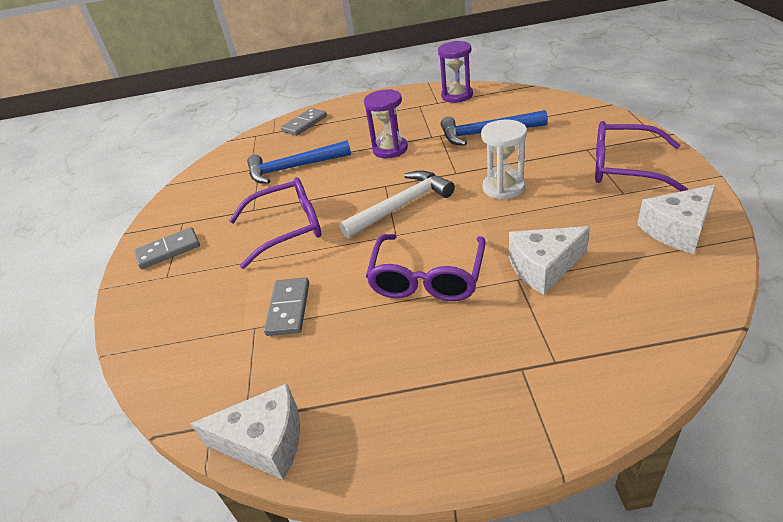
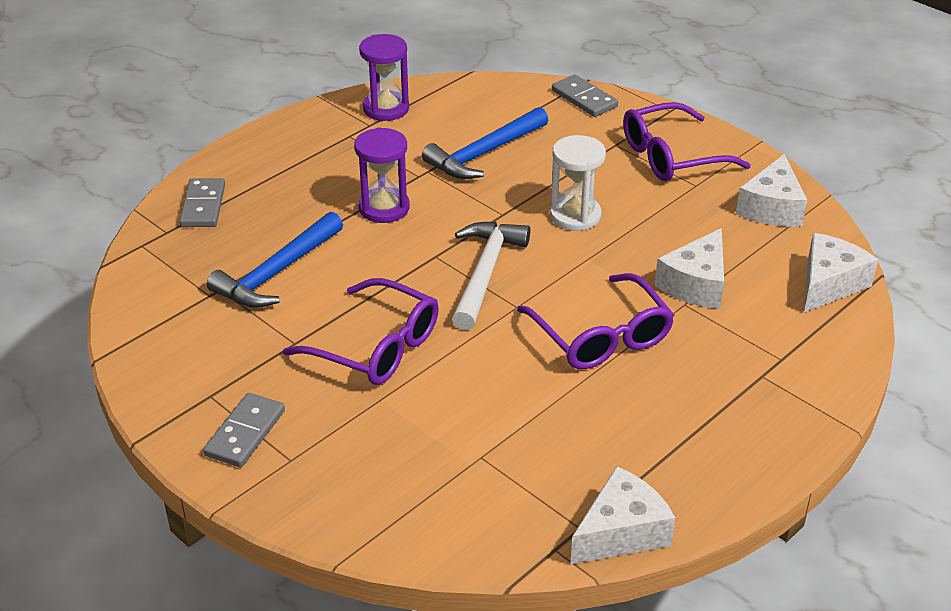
camera: 45 degrees left, 0 degrees up
(287, 228) = (376, 347): purple glasses -> purple glasses turned 90 degrees clockwise
(289, 308) = (494, 423): grey domino -> grey domino (584, 99)
(672, 314) = (829, 284): none -> white cheese

